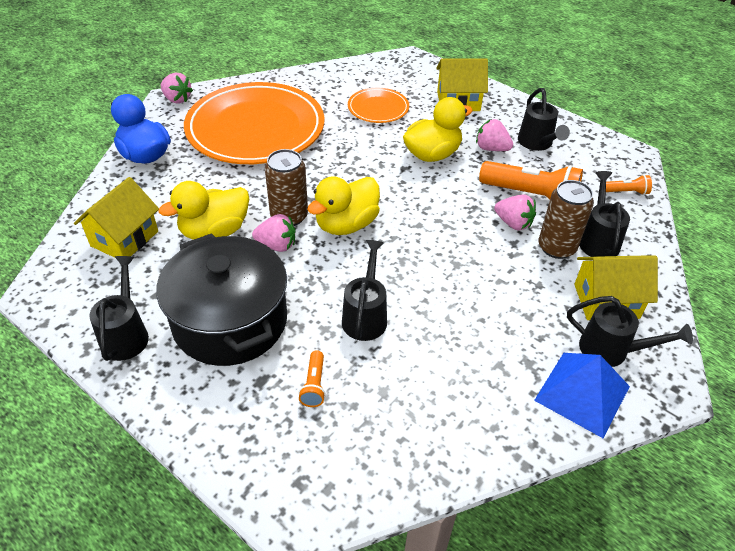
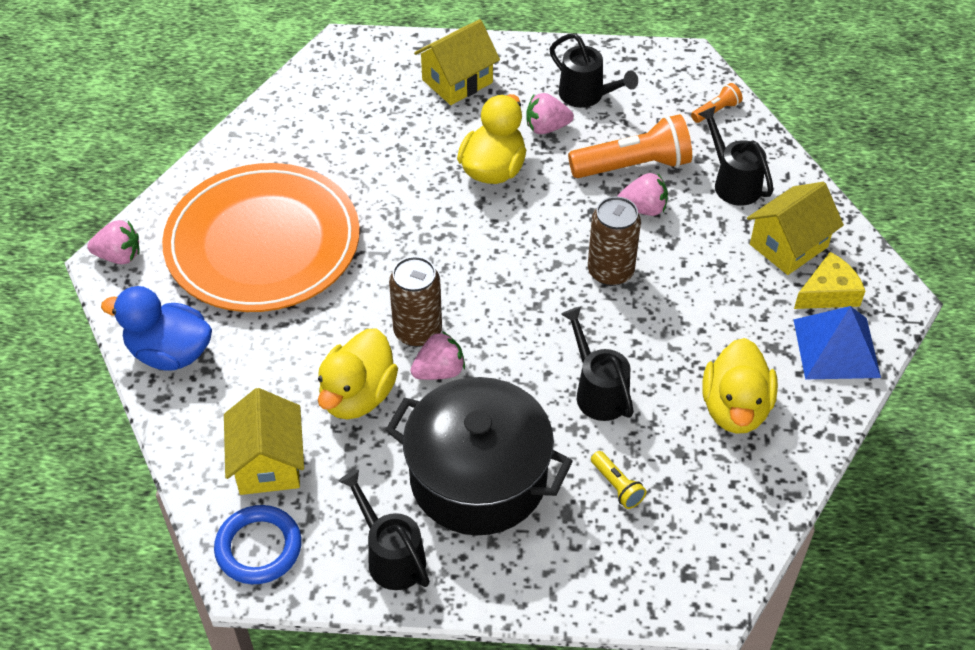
camera: 35 degrees left, 5 degrees up
(64, 281) = (258, 548): none -> blue ring
(314, 385) = (617, 486): orange flashlight -> yellow flashlight
(346, 224) = (485, 305): yellow duck -> yellow duck (735, 408)
(378, 108) = (377, 138): orange plate -> none
(556, 247) = (704, 213): brown can -> brown can (610, 271)
(611, 350) = (828, 293): black watering can -> yellow cheese

